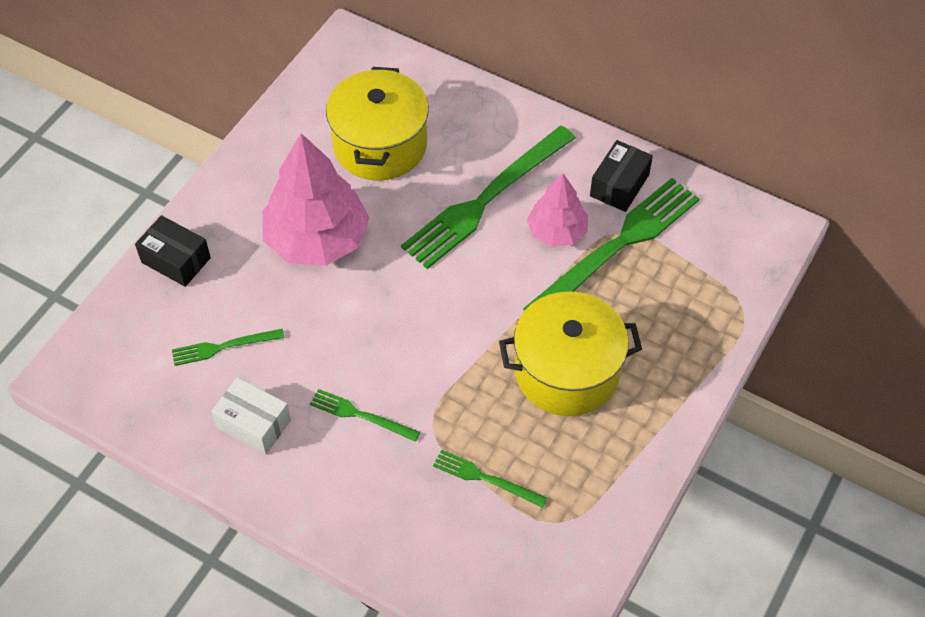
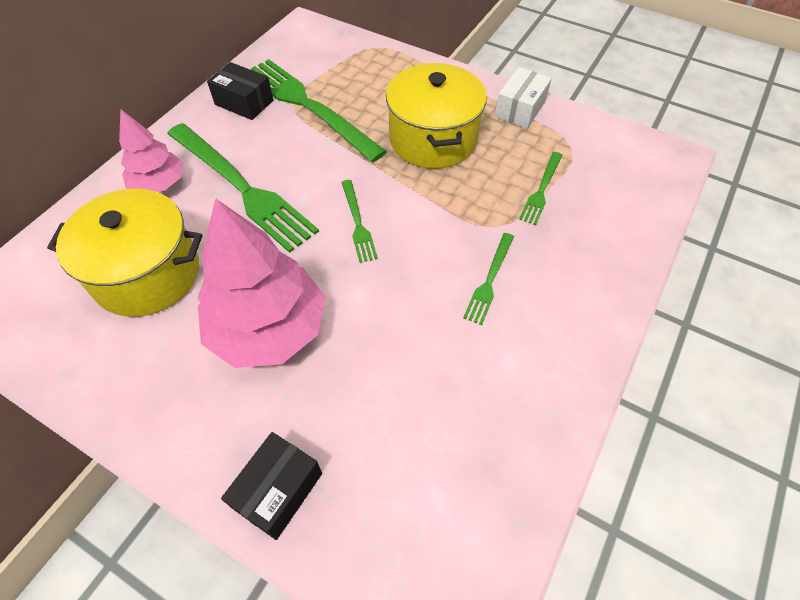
camera: 90 degrees left, 0 degrees up
(223, 347) = (412, 417): green fork -> green fork (358, 223)
(253, 424) = (510, 377): white box -> white box (520, 109)
(557, 232) = (287, 141): pink tree -> pink tree (159, 184)

